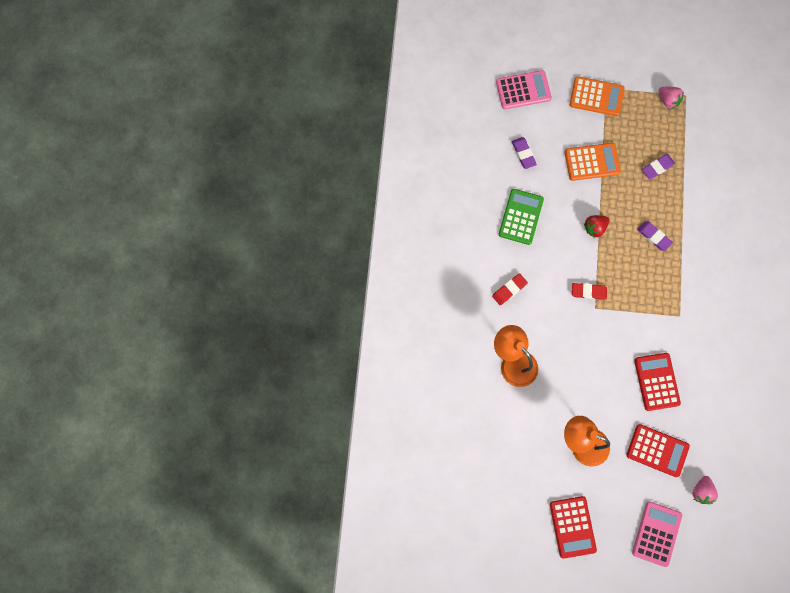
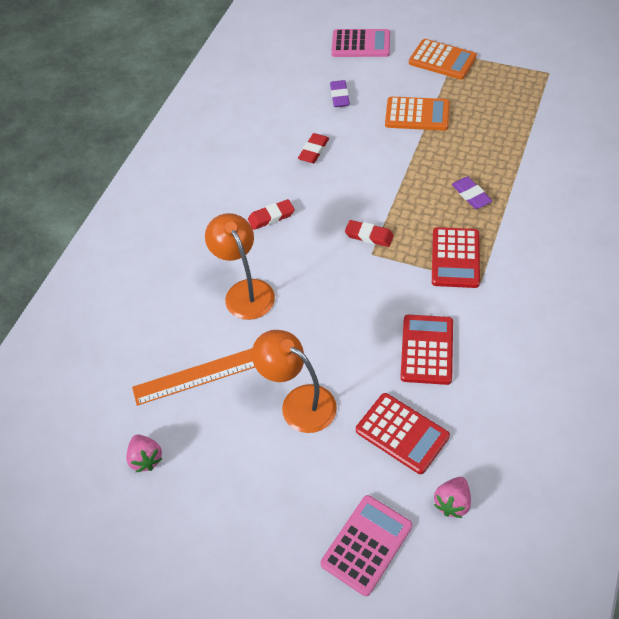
camera: 20 degrees right, 20 degrees down
(504, 441) = (196, 377): none -> orange ruler
(521, 217) = (313, 150): green calculator -> red eraser
(572, 527) = (246, 505): red calculator -> red calculator (455, 258)
(595, 228) = (399, 175): red strawberry -> none
(657, 167) = (495, 131): purple eraser -> none
(668, 100) = (526, 74): pink strawberry -> pink strawberry (146, 458)

